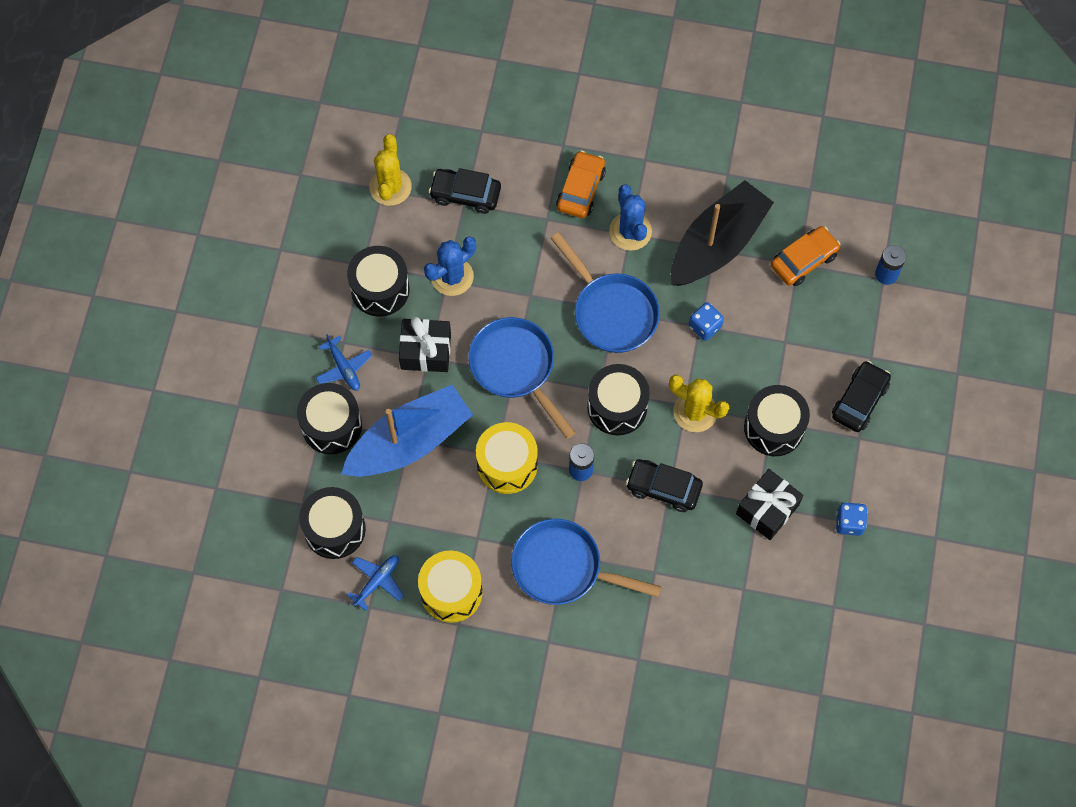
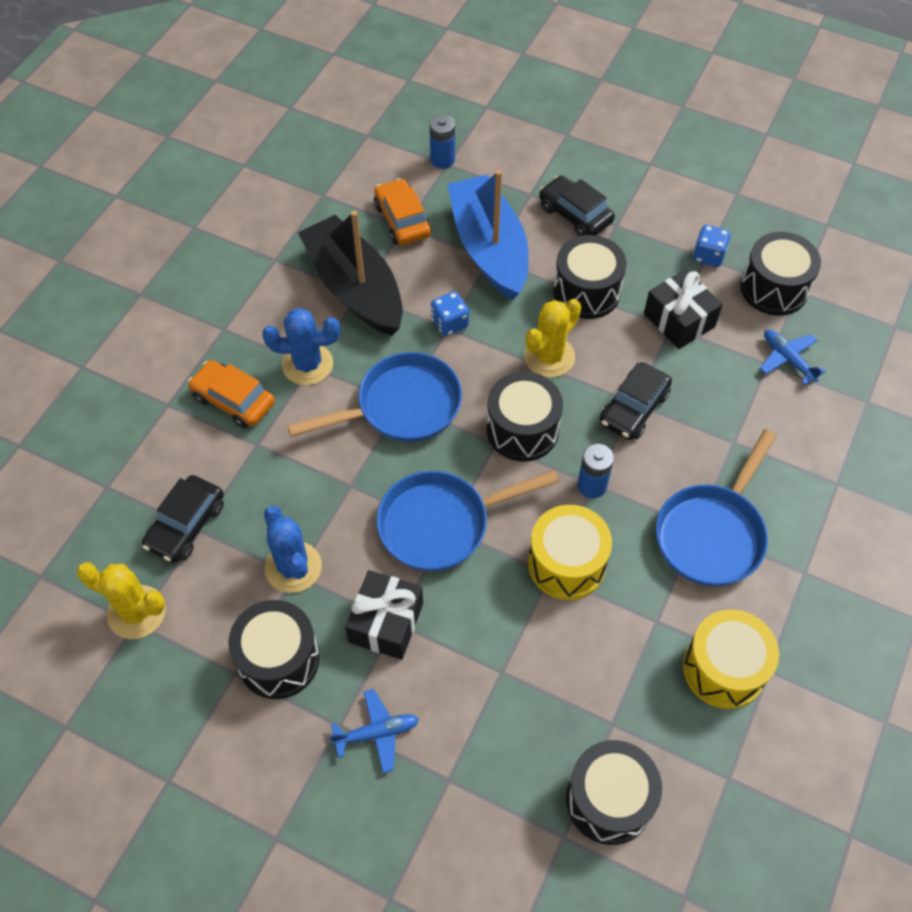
camera: 75 degrees left, 10 degrees down
(331, 425) = (457, 769): black drum -> black drum (774, 288)
(377, 581) = (694, 759): blue plane -> blue plane (787, 359)
(409, 442) = (507, 672): blue boat -> blue boat (489, 248)

